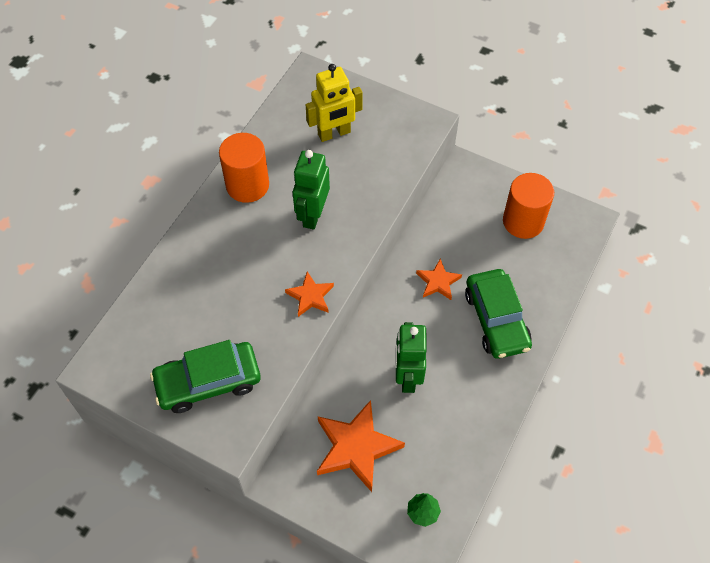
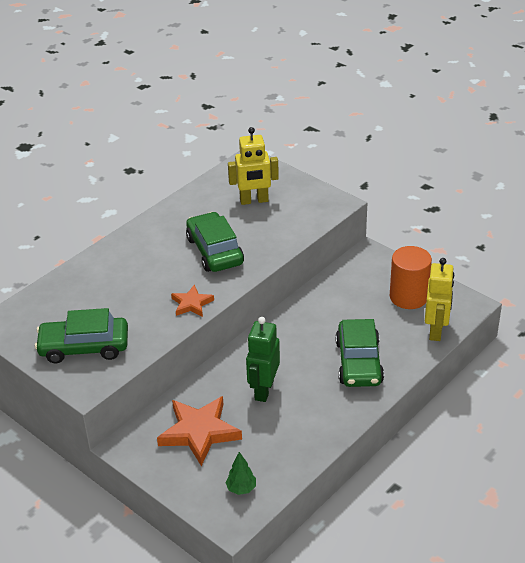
camera: 15 degrees right, 20 degrees down
(247, 185) = (168, 224): orange cylinder -> none
(312, 215) = (215, 251): green robot -> green car
(438, 282) = (315, 328): orange star -> none
(563, 262) = (436, 330): none -> yellow robot

